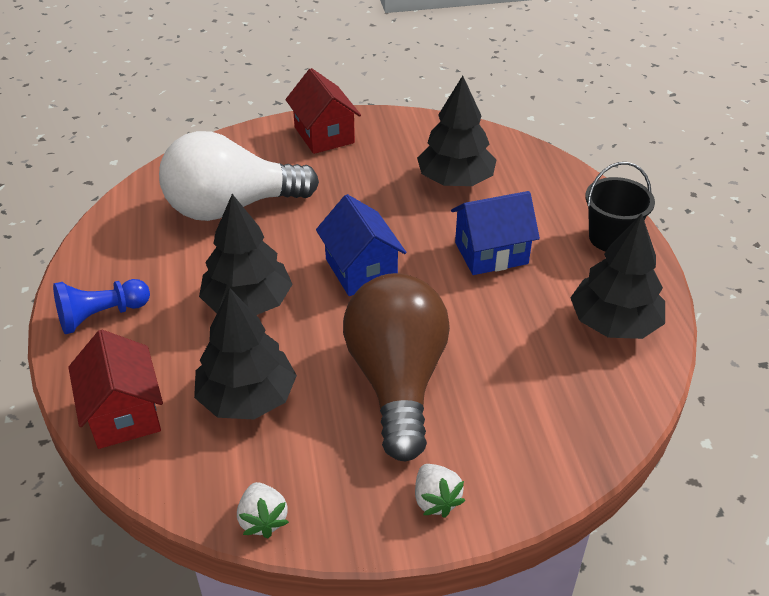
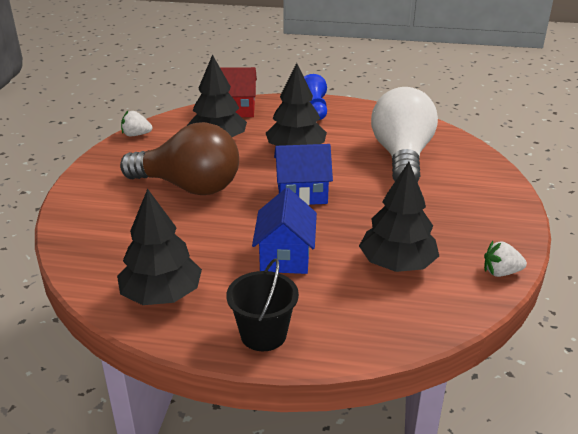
camera: 110 degrees right, 10 degrees down
(324, 135) = (492, 209): red house -> none
(436, 500) = (96, 181): white strawberry -> white strawberry (501, 272)

